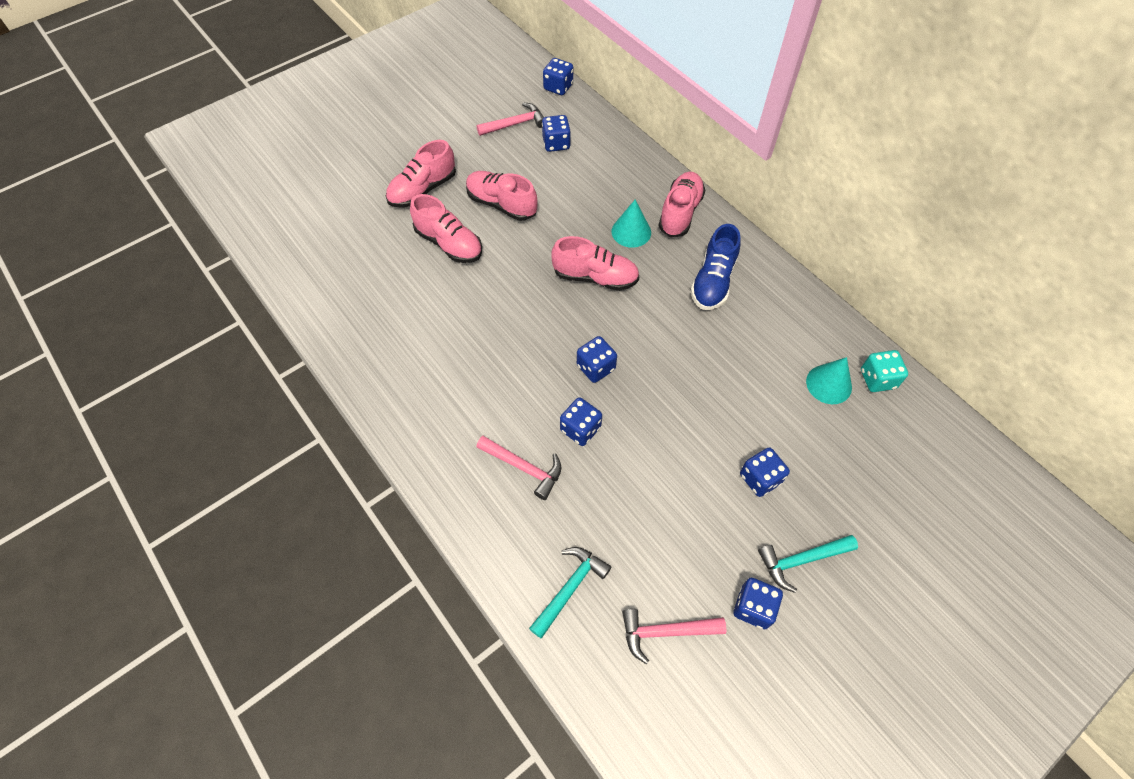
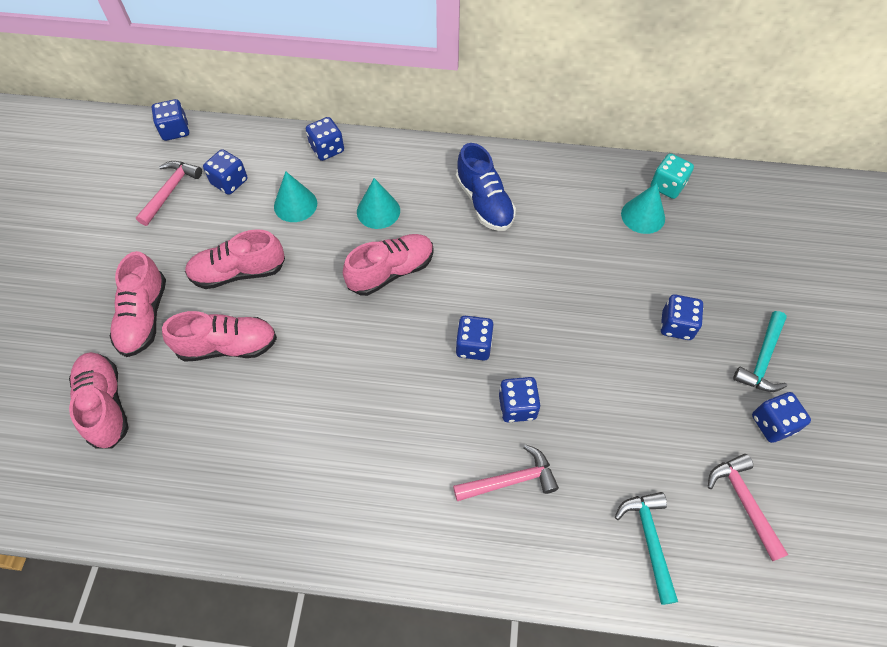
camera: 45 degrees left, 0 degrees up
(581, 188) = (295, 204): none -> turquoise cone
(642, 166) = (327, 149): none -> blue dice
(665, 632) = (743, 502): pink hammer -> pink hammer turned 120 degrees clockwise
(680, 213) = (400, 166): pink shoe -> pink shoe (105, 405)

